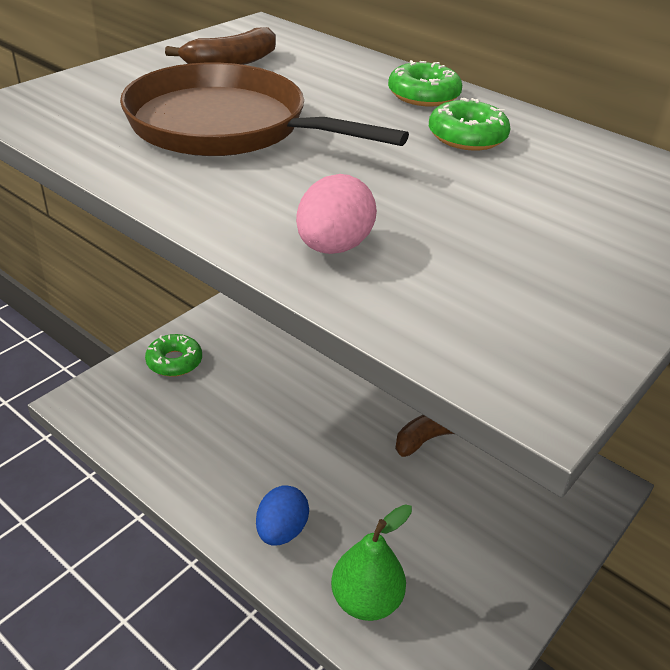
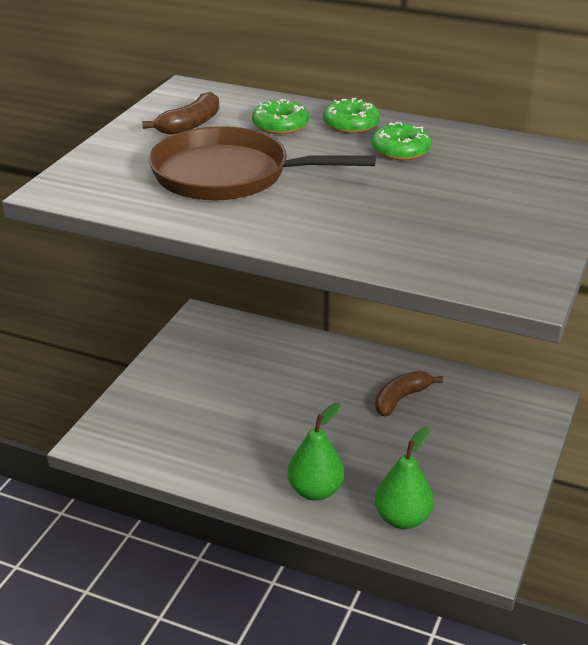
camera: 15 degrees left, 5 degrees down
(174, 361) = (156, 392): green donut -> green donut (280, 125)
(281, 531) = (315, 491): blue egg -> green pear
(333, 247) = (362, 240): pink egg -> none

